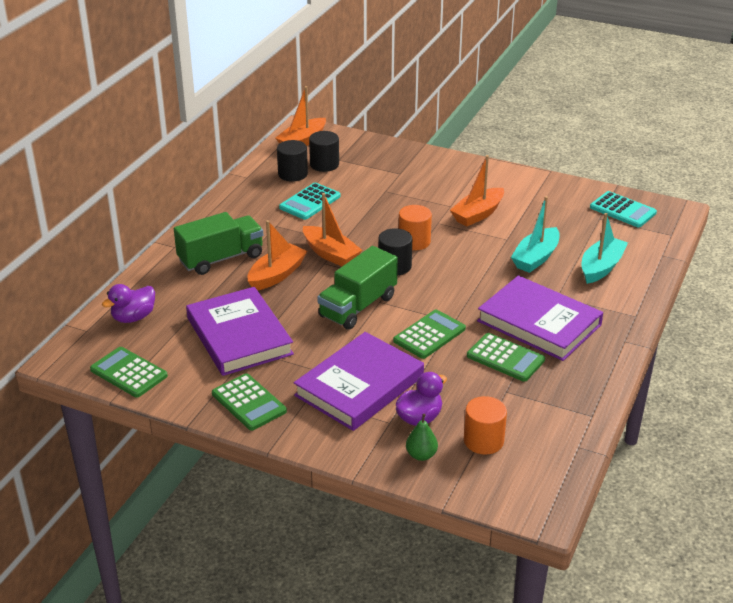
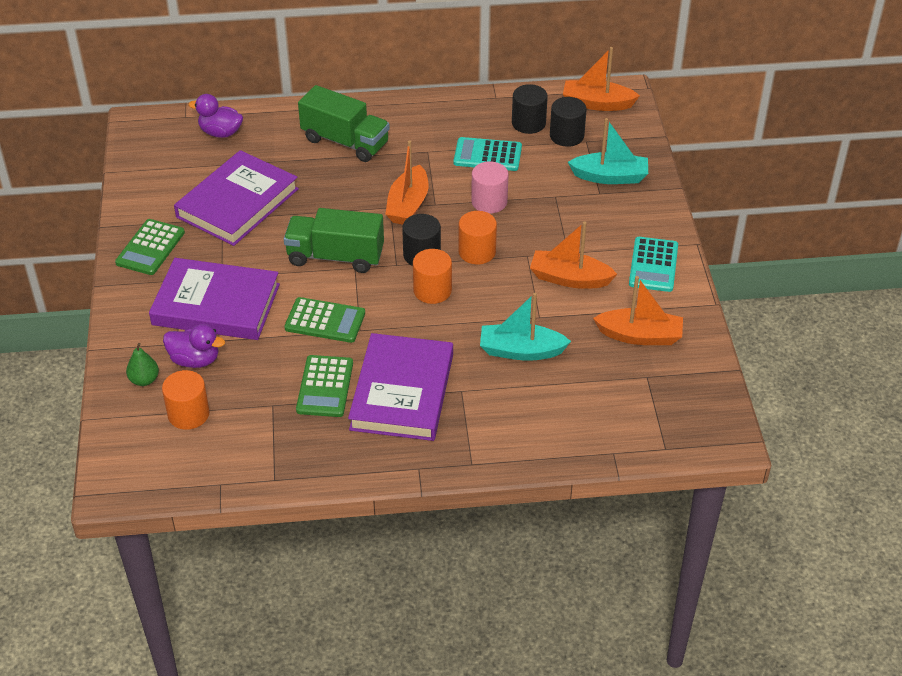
camera: 60 degrees right, 10 degrees up
(128, 373) = (145, 165): green calculator -> none
(276, 275) = (346, 186): orange boat -> orange boat (640, 336)
(363, 218) = (489, 202): none -> pink cylinder
(439, 274) = (432, 290): none -> orange cylinder
(601, 267) = (545, 408): turquoise boat -> turquoise boat (610, 177)
(622, 210) = (682, 391): turquoise calculator -> turquoise calculator (653, 265)

